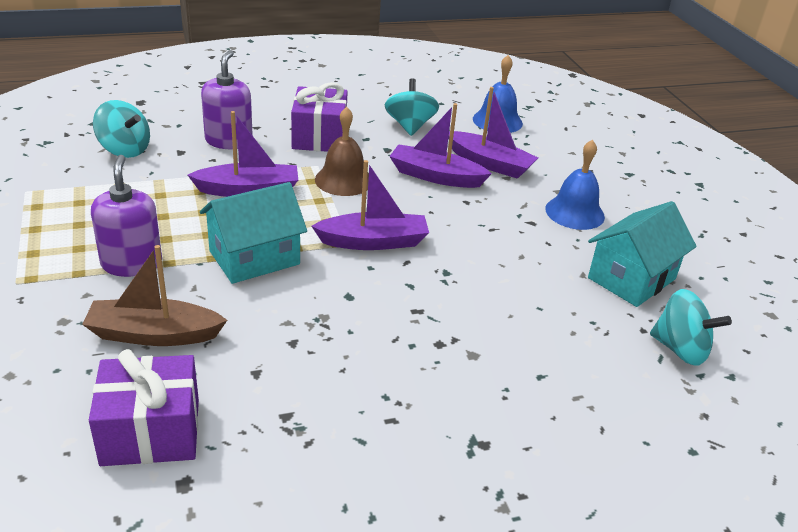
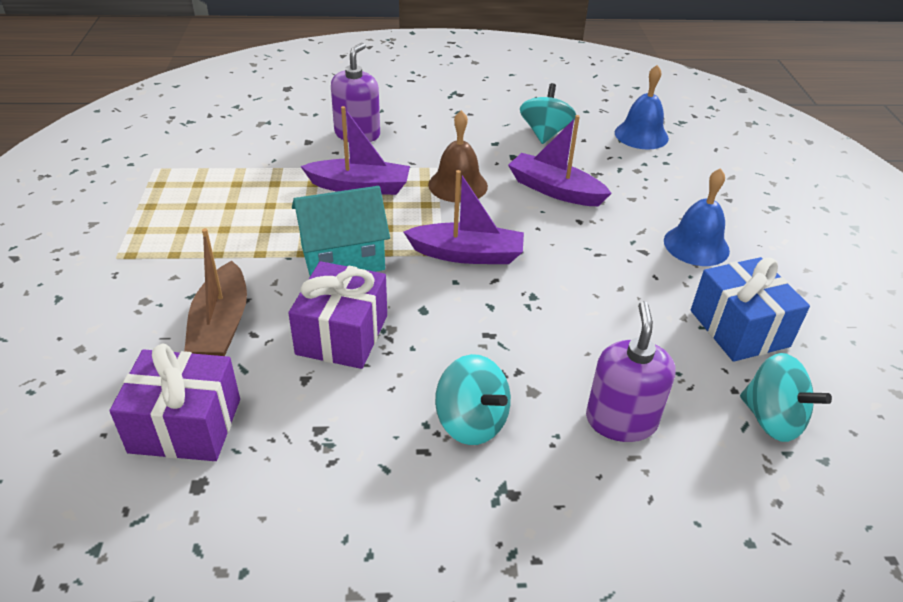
camera: 15 degrees right, 5 degrees up
(124, 150) = (257, 135): turquoise spinning top -> turquoise spinning top (471, 422)
(132, 263) = (225, 250): purple soap dispenser -> purple soap dispenser (621, 420)
(153, 334) = (221, 325): brown boat -> brown boat turned 105 degrees counterclockwise
(319, 137) = (448, 138): purple gift -> purple gift (342, 335)
(490, 163) = (618, 181): purple boat -> none
(631, 278) = (739, 328): turquoise house -> blue gift

